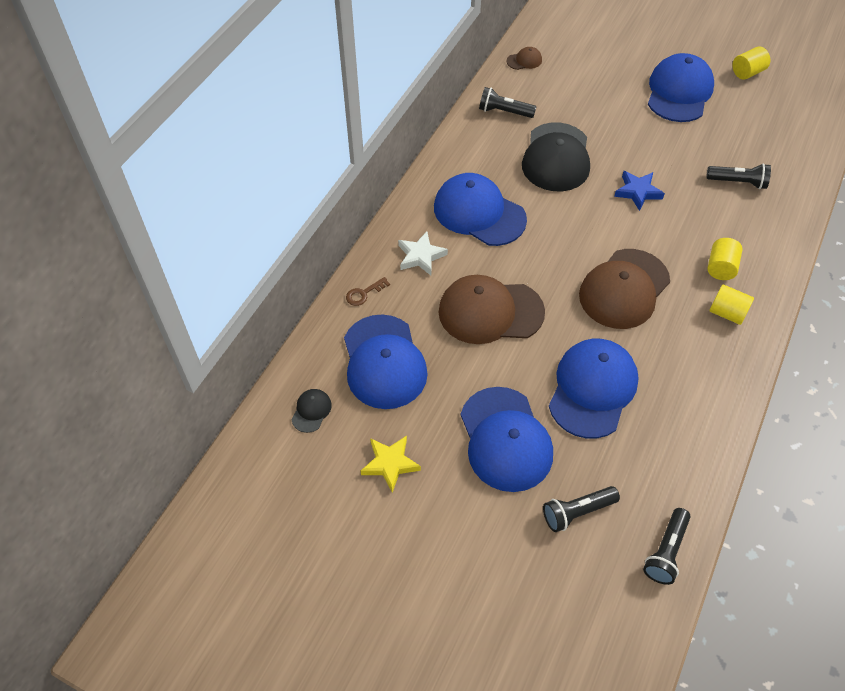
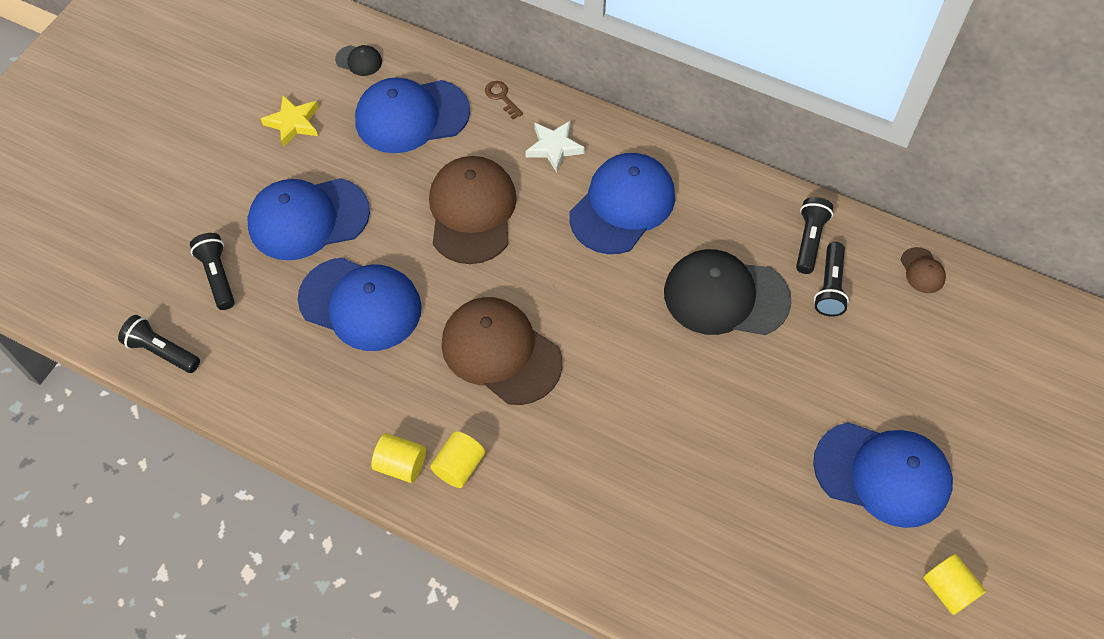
camera: 90 degrees right, 5 degrees up
(637, 192) = (667, 388): blue star -> none
(720, 268) = (533, 472): yellow cylinder -> yellow cylinder (401, 464)
(738, 182) = (693, 525): black flashlight -> black flashlight (830, 287)

